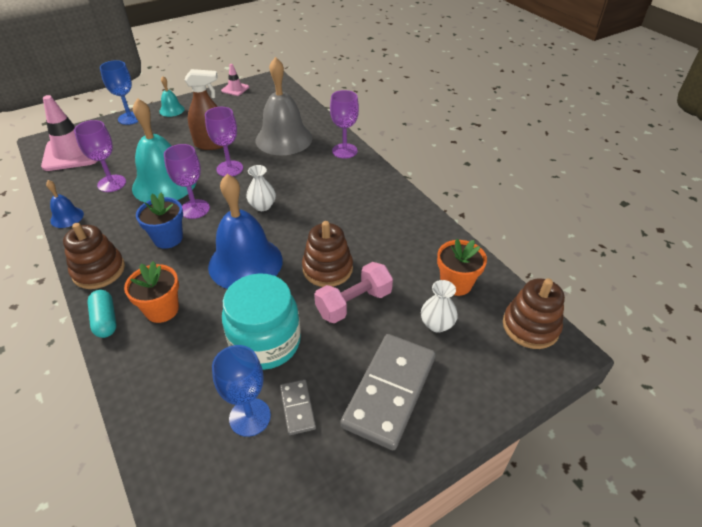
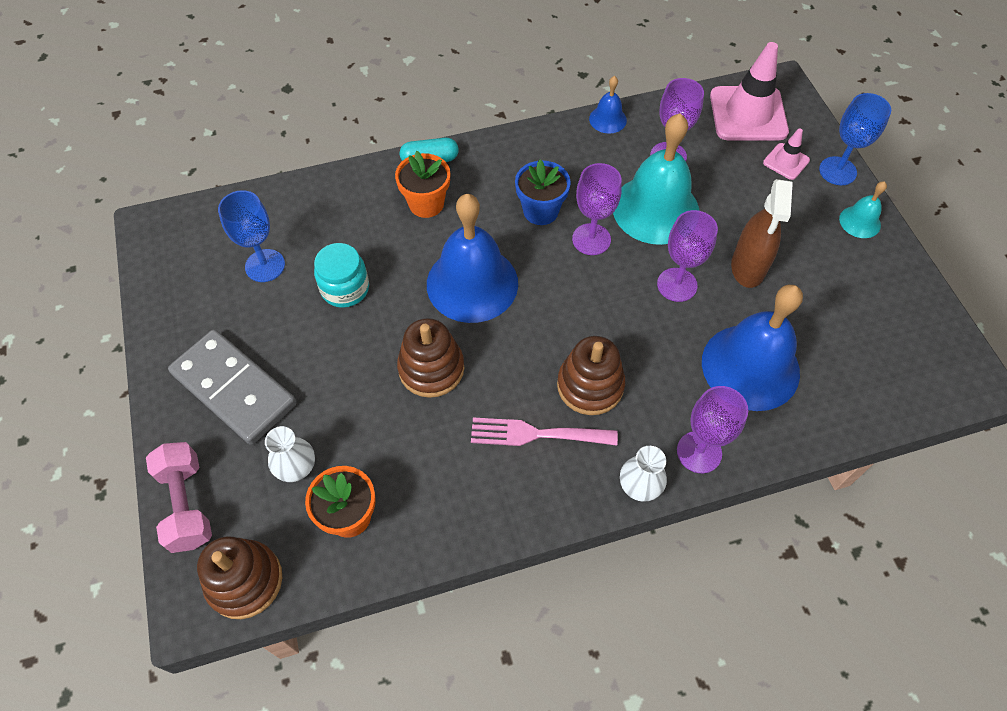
camera: 105 degrees right, 15 degrees up
(99, 270) = (505, 151): brown stacking toy -> brown stacking toy (590, 385)
(235, 89) = (933, 315): pink traffic cone -> pink traffic cone (786, 161)
(262, 206) = (578, 314): white vase -> white vase (639, 485)
(265, 342) = (345, 288): turquoise jar -> turquoise jar, size x0.64
(284, 139) = (750, 367): grey bell -> blue bell
(297, 408) = (256, 304): grey domino -> none
(354, 303) = (364, 384): pink dumbbell -> pink dumbbell (187, 504)
(359, 210) = (536, 434): none -> pink fork

